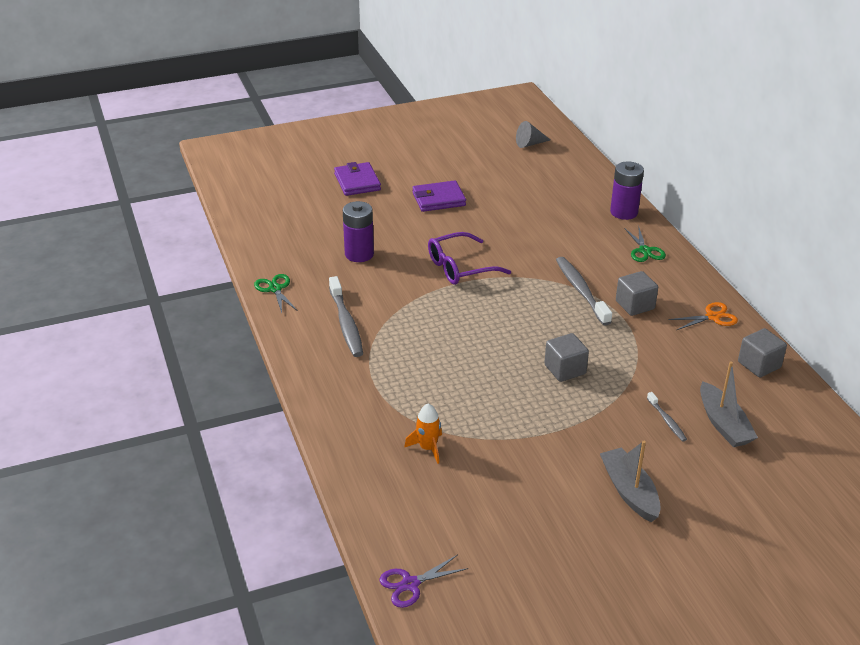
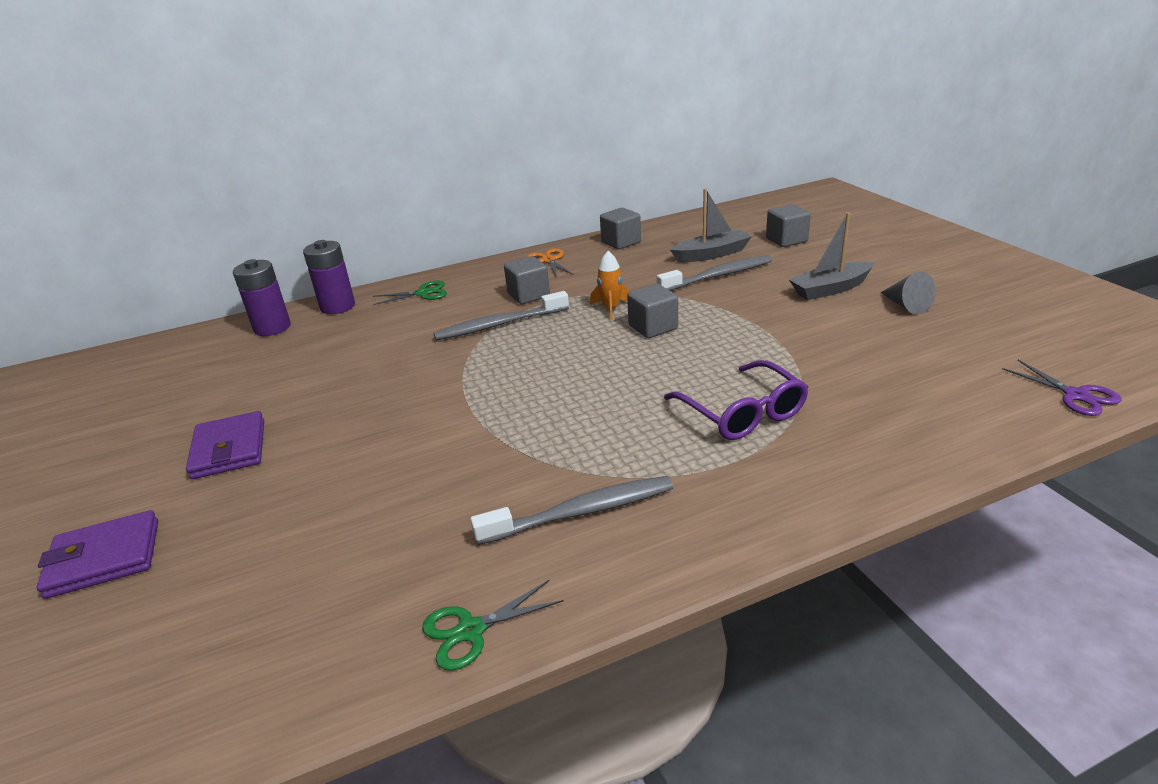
camera: 90 degrees left, 5 degrees down
(359, 254) = (371, 523): purple battery -> purple battery (272, 328)
(428, 448) = (839, 405): orange rocket -> orange rocket (611, 308)
(460, 267) = (434, 413): purple glasses -> purple glasses (742, 413)
(530, 144) = (116, 377): grey cone -> grey cone (906, 305)
(667, 420) = (717, 276): grey toothbrush -> grey toothbrush, size x1.90
(764, 487) = (786, 240): none -> grey cube

